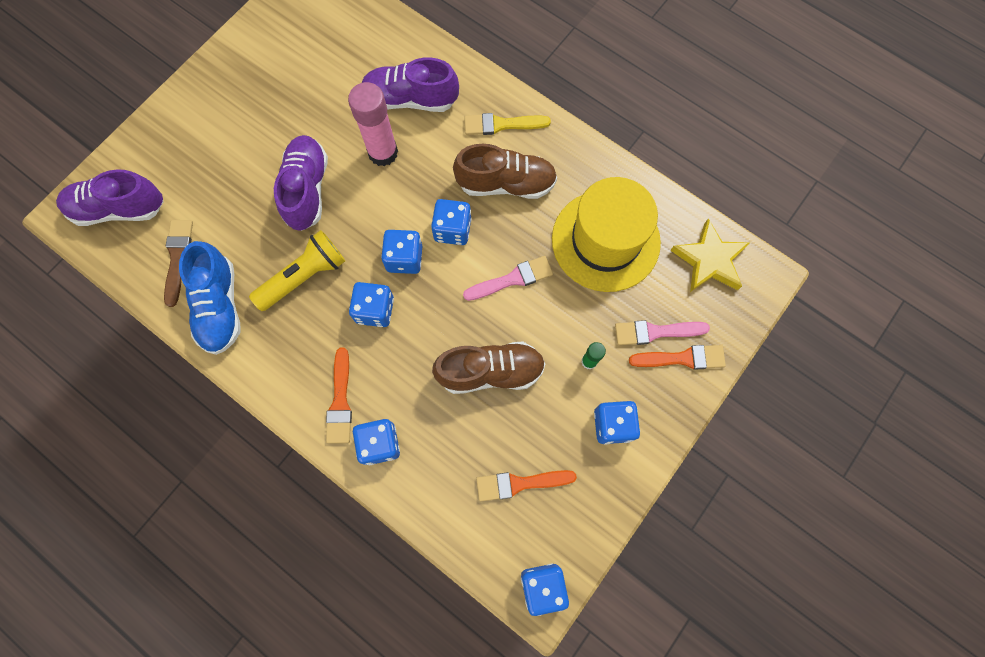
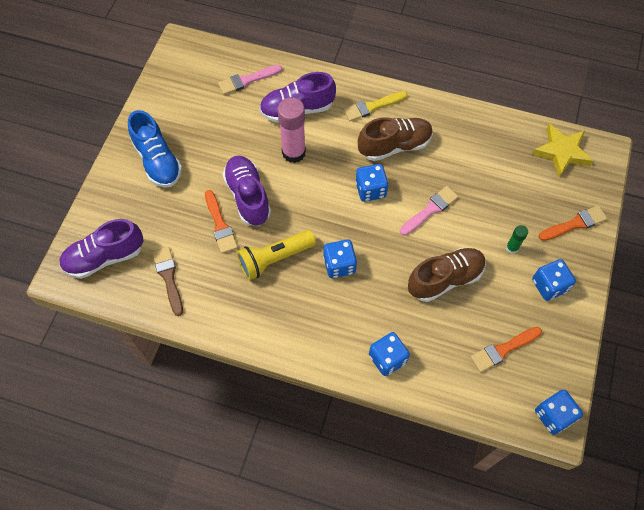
camera: 20 degrees left, 10 degrees down
(220, 306) = (219, 302): blue shoe -> blue shoe (158, 161)
(304, 276) = (274, 259): yellow flashlight -> yellow flashlight turned 150 degrees counterclockwise
(340, 401) = (343, 339): orange brush -> orange brush (220, 225)
(404, 258) = (344, 221): blue dice -> none
(605, 240) = (484, 162): yellow hat -> none
(655, 332) = (548, 212): pink brush -> pink brush (247, 80)

